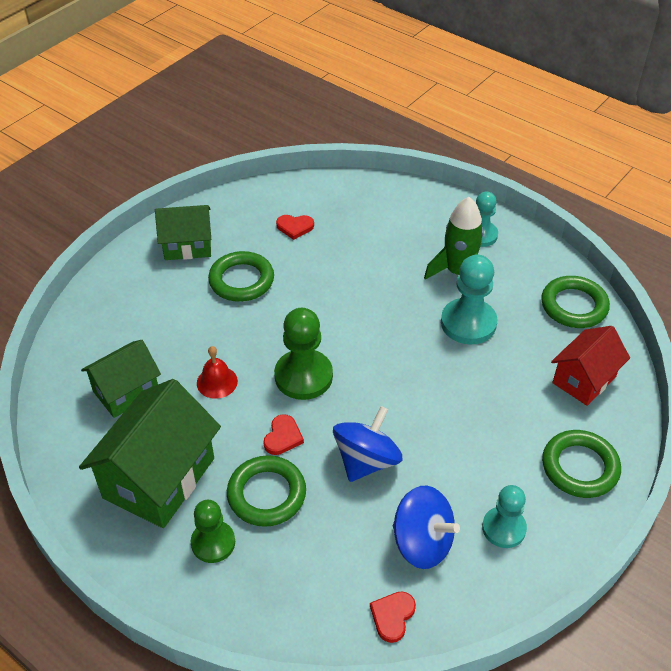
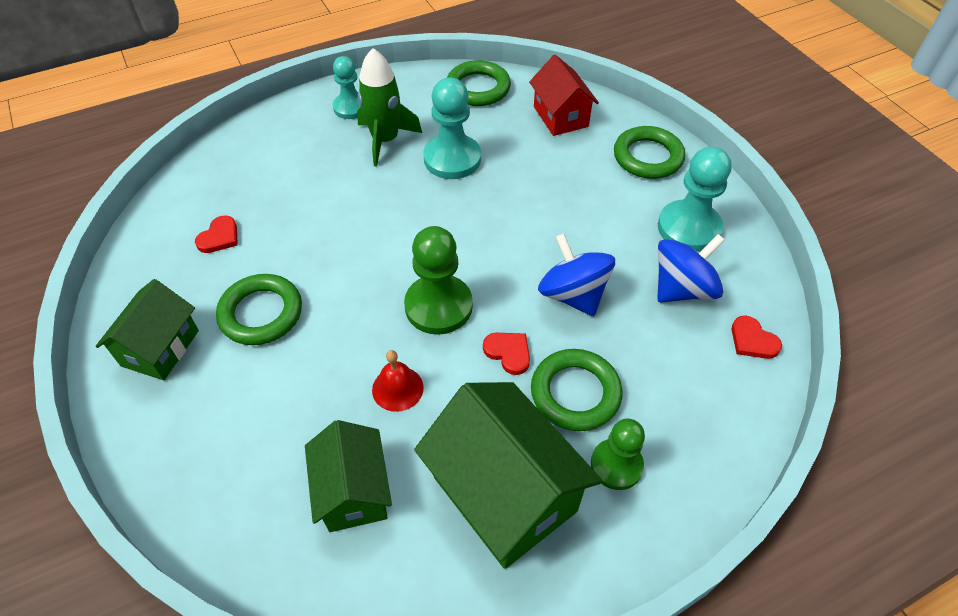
camera: 65 degrees left, 5 degrees up
(503, 528) = (688, 228): turquoise pawn -> turquoise pawn, size x1.52

